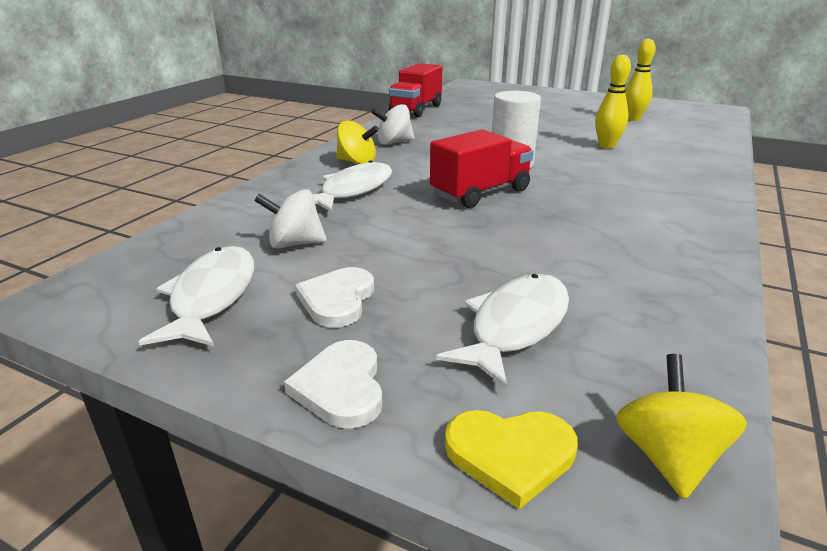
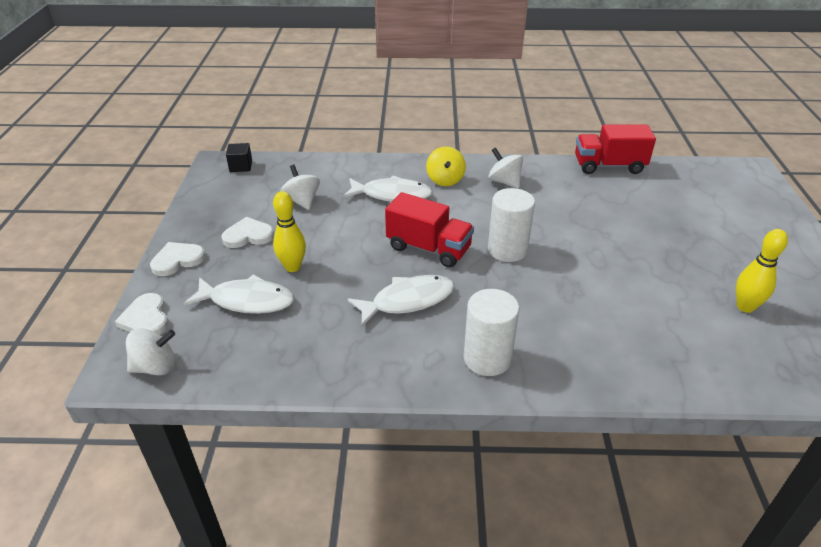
camera: 65 degrees right, 10 degrees up
(116, 276) = (241, 166): none -> black cube
(212, 297) = (235, 199): white fish -> white fish (408, 301)
(510, 455) = (146, 318): yellow heart -> white heart
(606, 146) = (614, 298): yellow bowling pin -> yellow bowling pin (292, 267)
(667, 457) = (155, 367): yellow spinning top -> white spinning top
(680, 203) = (487, 358): none -> white cylinder

